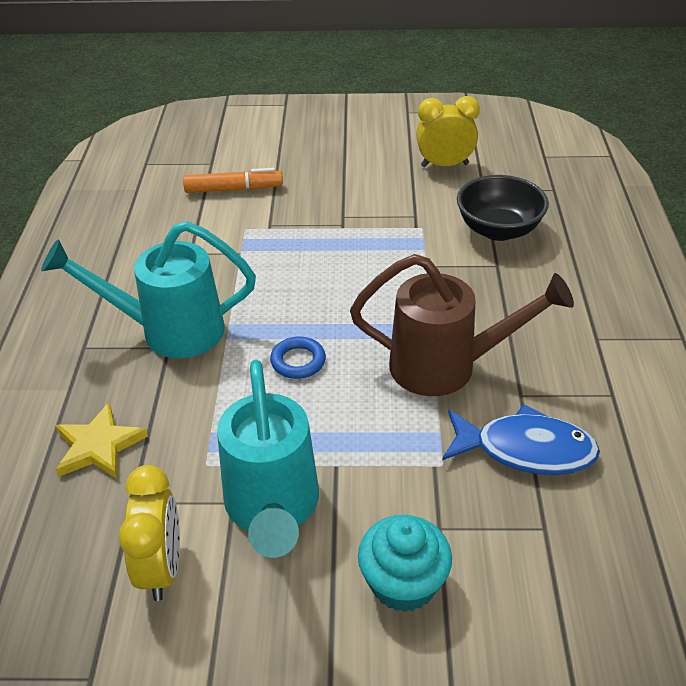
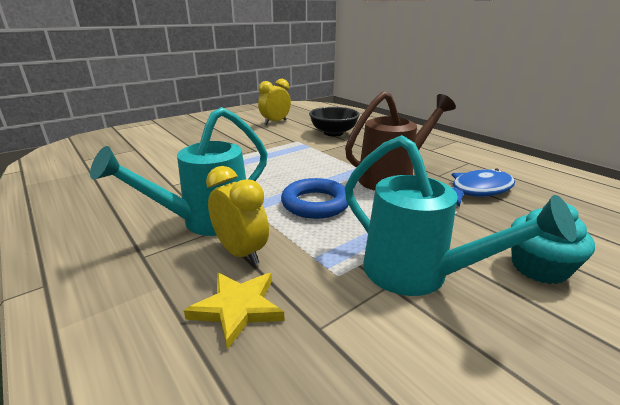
camera: 40 degrees left, 15 degrees down
(161, 568) = (409, 357): yellow clock -> yellow clock (241, 253)
(234, 189) = (166, 154): orange marker -> none
(298, 361) = (315, 203): blue ring -> blue ring, size x1.69

